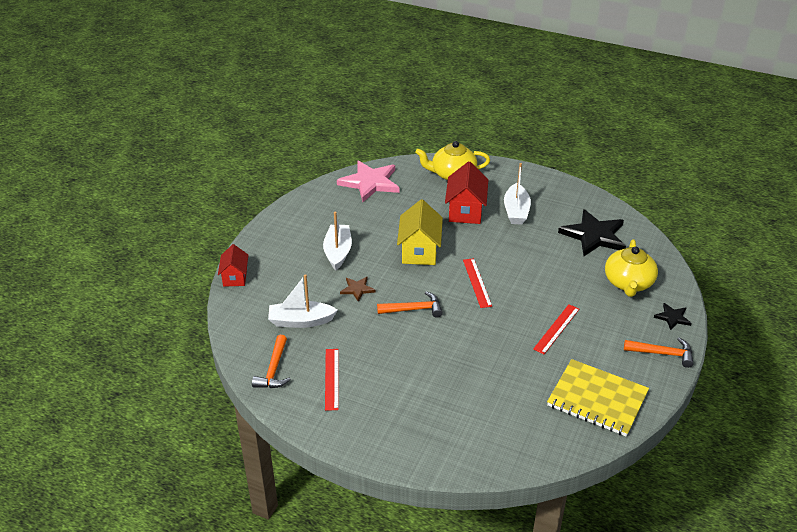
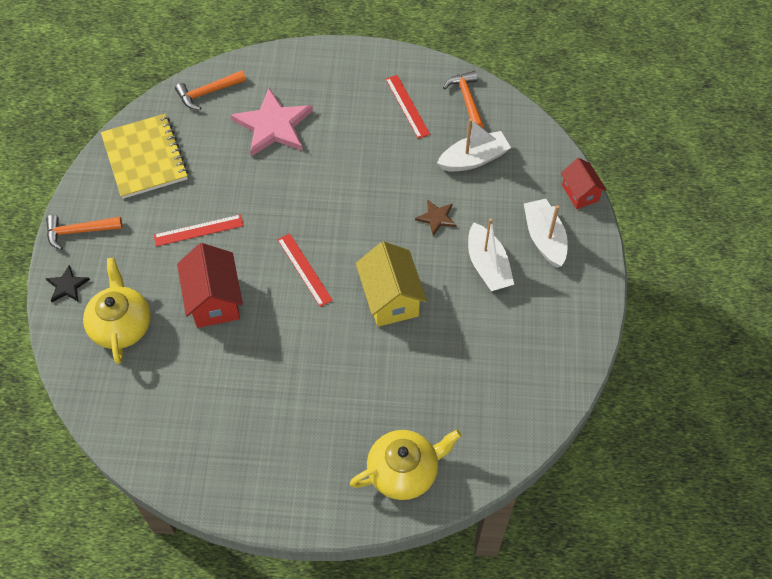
camera: 160 degrees right, 20 degrees up
(370, 183) = (514, 410): pink star -> pink star (273, 125)
(414, 309) = (362, 209): orange hammer -> orange hammer (208, 92)
(465, 211) = (358, 393): red house -> red house (214, 300)
(516, 211) = (288, 416): white boat -> white boat (544, 238)
(556, 328) = (198, 230): red ruler -> red ruler turned 60 degrees clockwise
(594, 235) = (173, 400): black star -> none
(597, 399) = (145, 158): yellow notebook -> yellow notebook turned 60 degrees clockwise

